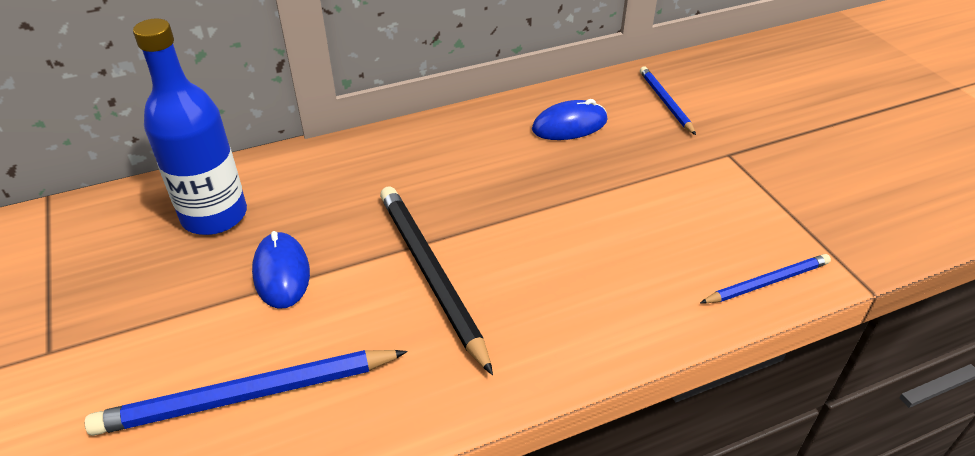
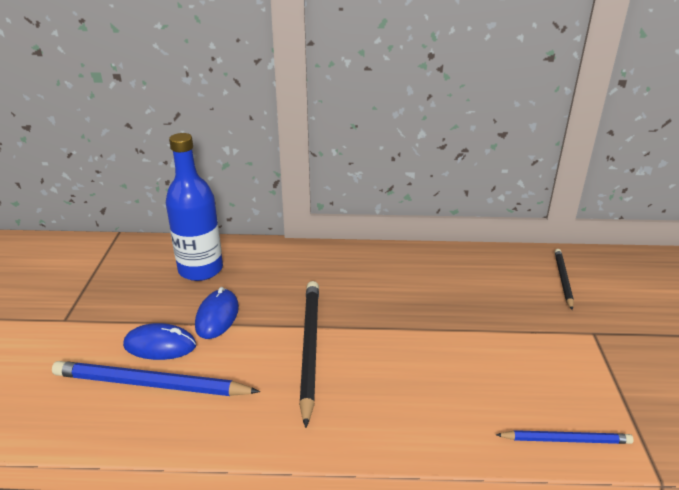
camera: 25 degrees right, 10 degrees down
(569, 125) = (474, 276): blue mouse -> blue mouse (160, 345)
(665, 102) = (563, 280): blue pencil -> black pencil

